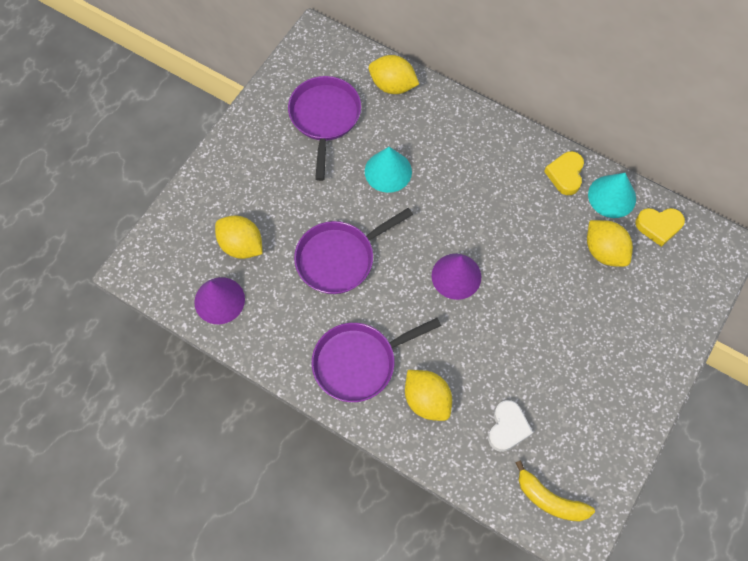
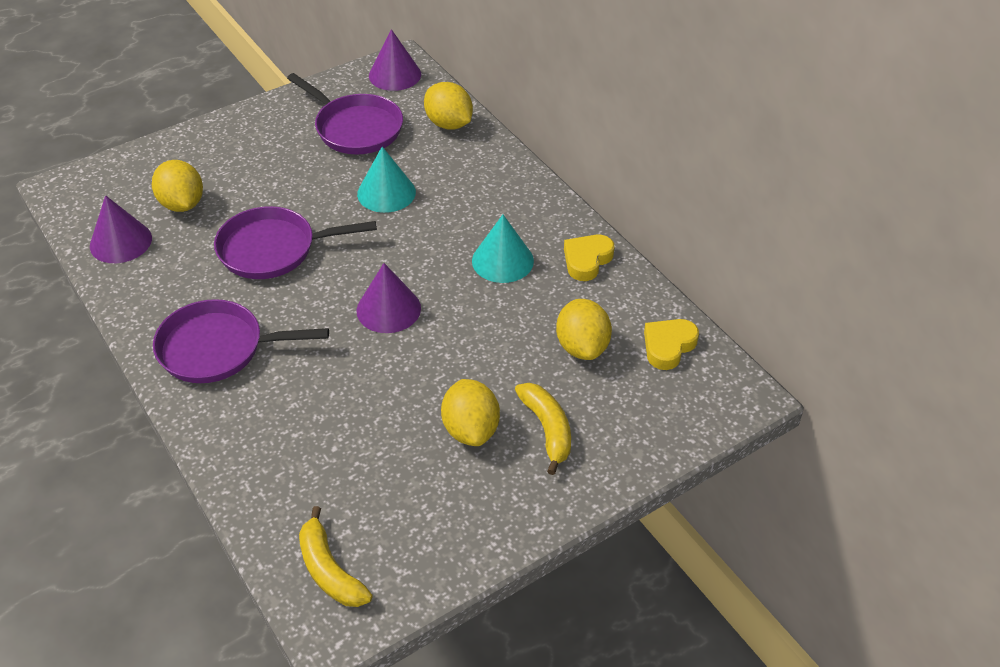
camera: 25 degrees right, 20 degrees down
(320, 51) = (395, 75): none -> purple cone
(324, 118) = (355, 128): purple pan -> purple pan turned 105 degrees clockwise
(427, 400) = (263, 412): yellow lemon -> yellow lemon (471, 429)
(507, 428) = (335, 476): white heart -> none
(612, 196) = (629, 298): turquoise cone -> turquoise cone (502, 260)
(620, 328) = (547, 429): none -> yellow banana
(658, 226) = (668, 346): yellow heart -> yellow heart turned 105 degrees clockwise

